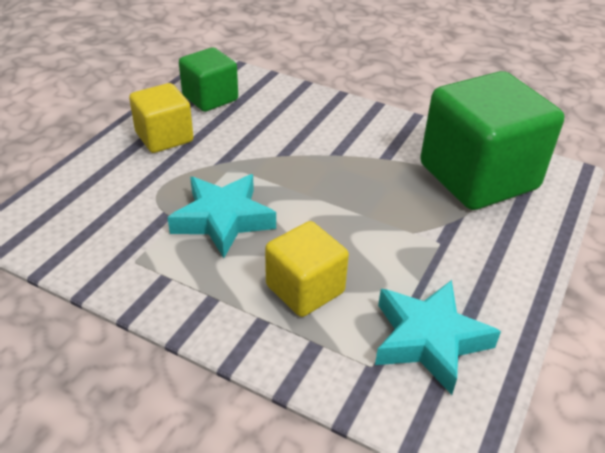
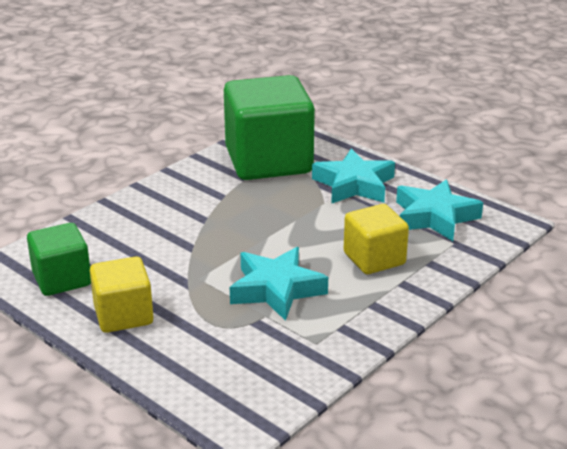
camera: 75 degrees left, 10 degrees down
(467, 252) = (354, 184): none -> turquoise star

